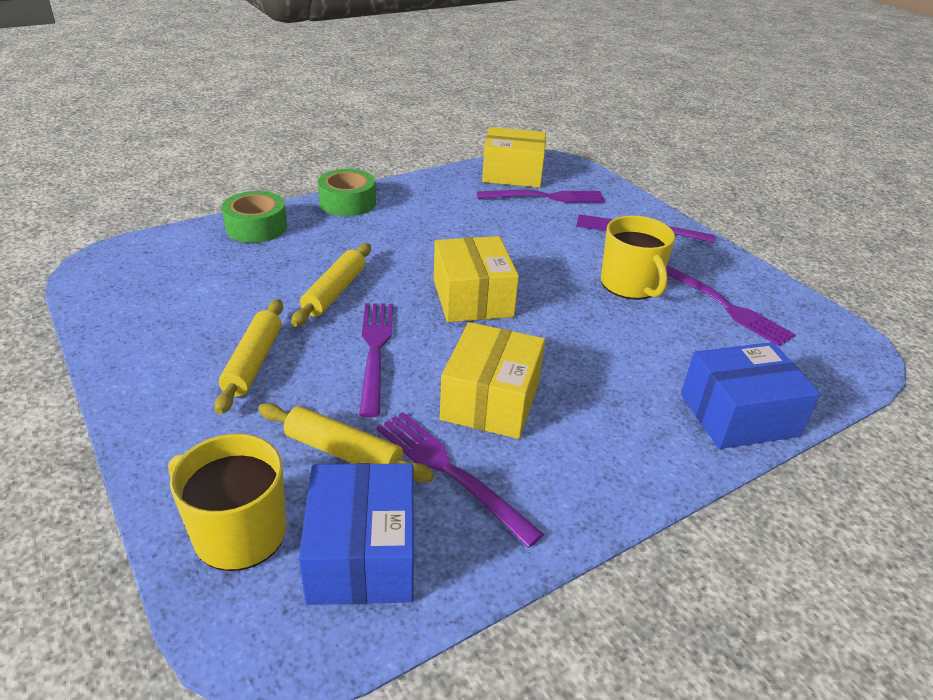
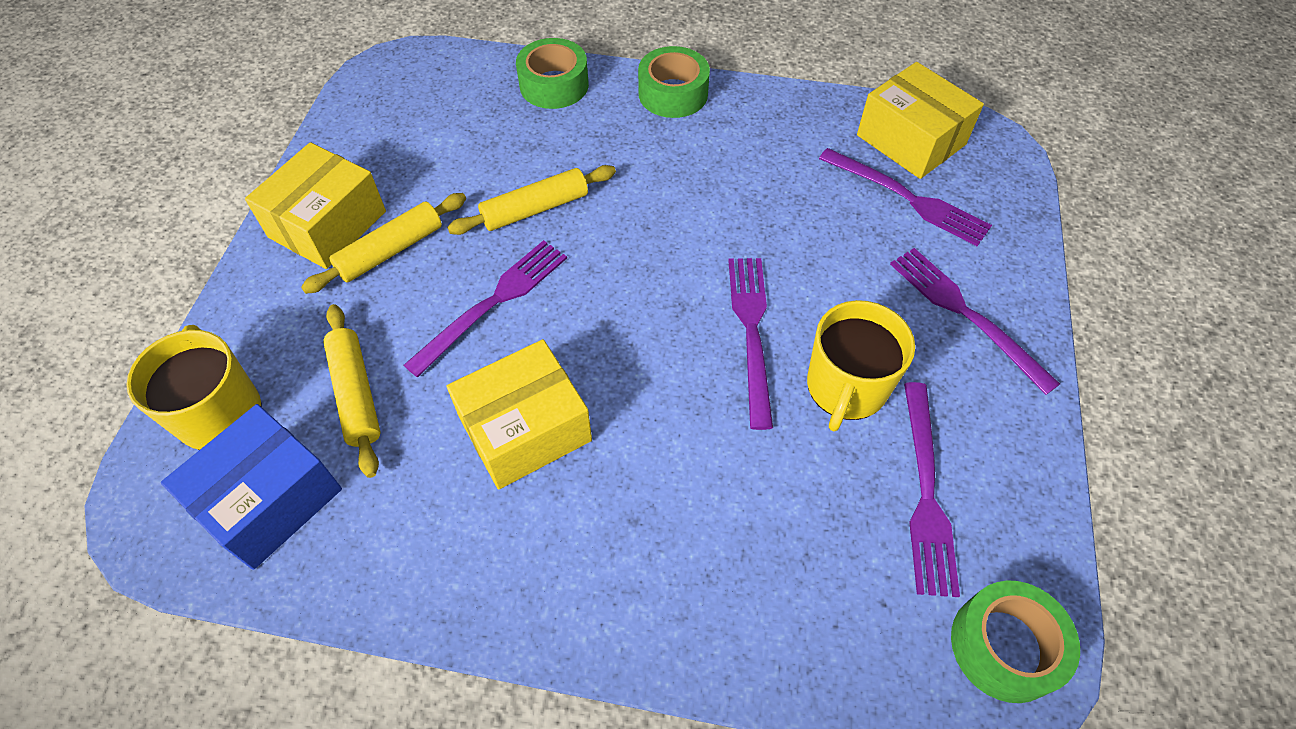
camera: 45 degrees right, 20 degrees up
(450, 472) = (408, 477): purple fork -> purple fork (751, 331)
(472, 298) = (651, 296): yellow box -> yellow box (327, 224)
(738, 415) = (740, 635): blue box -> none
(836, 342) = (1005, 646): none -> green tape

